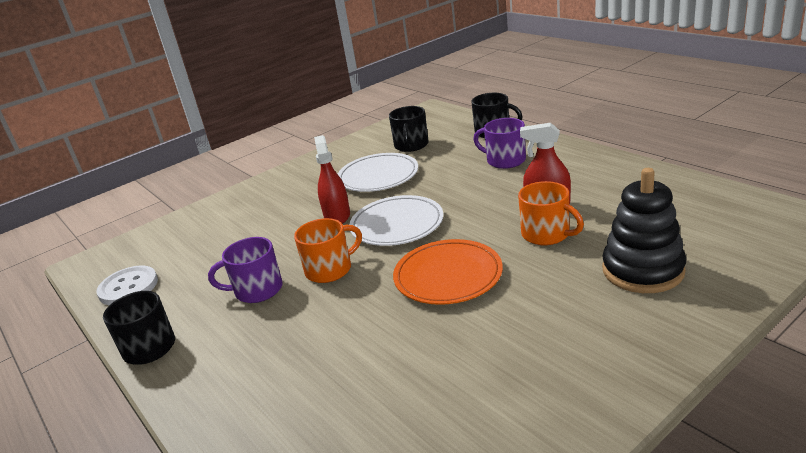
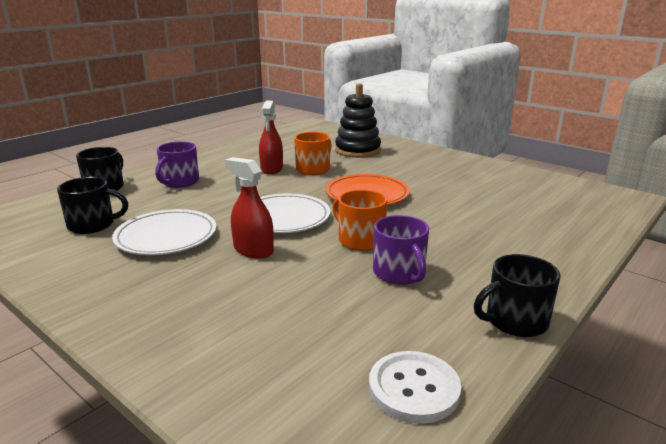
camera: 105 degrees left, 5 degrees down
(337, 216) = (253, 250): red spray bottle -> red spray bottle turned 60 degrees clockwise

